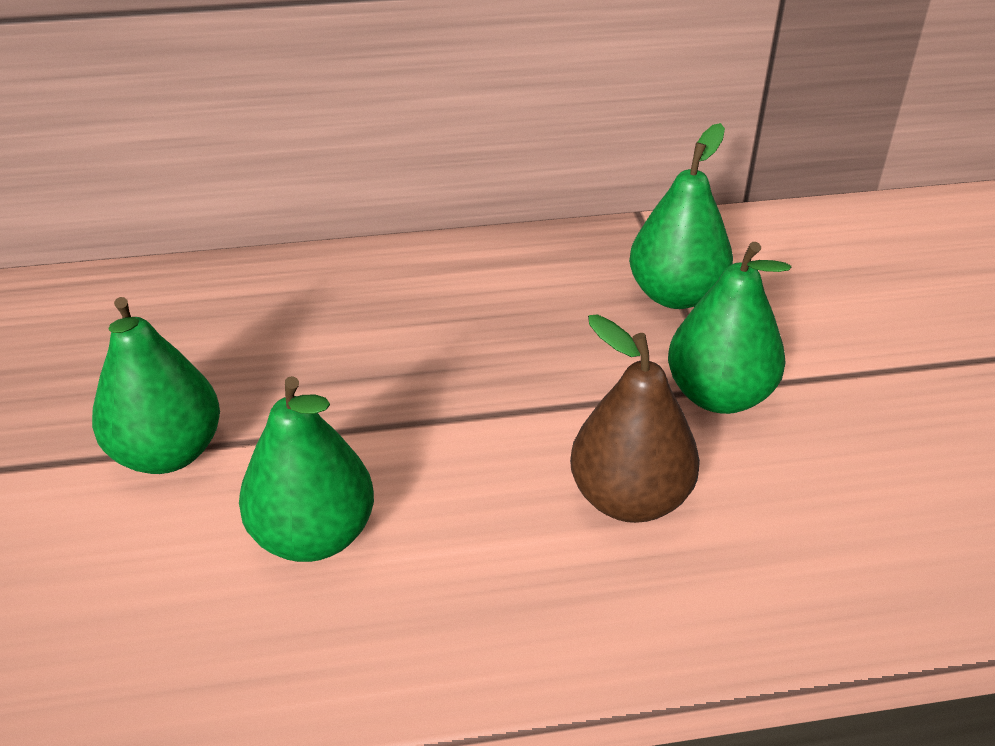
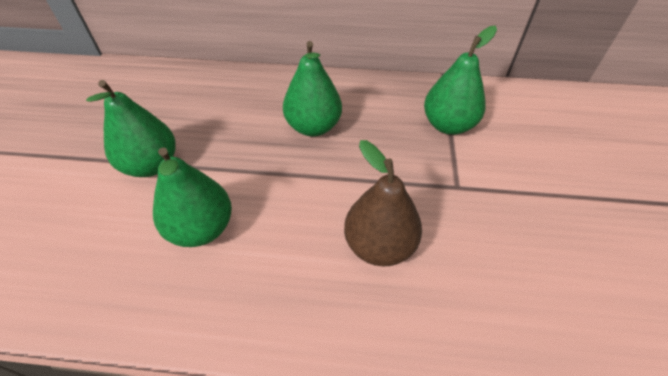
camera: 15 degrees right, 10 degrees up
(718, 395) = (453, 191): green pear -> green pear (313, 127)

